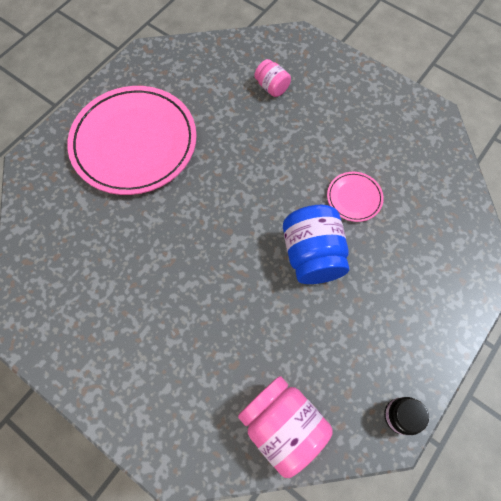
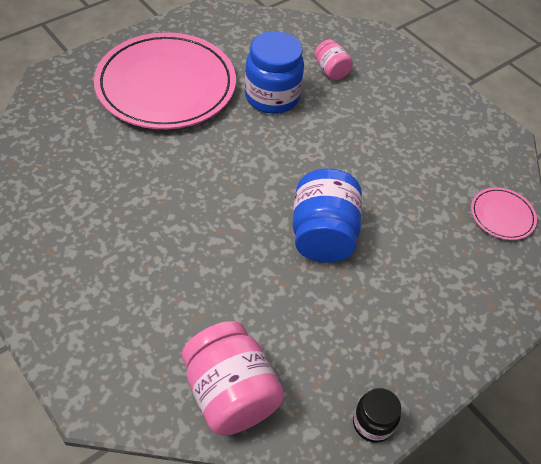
camera: 10 degrees right, 15 degrees down
(229, 128) = (272, 97): none -> blue jar
(354, 198) = (388, 193): pink plate -> pink plate (502, 215)

